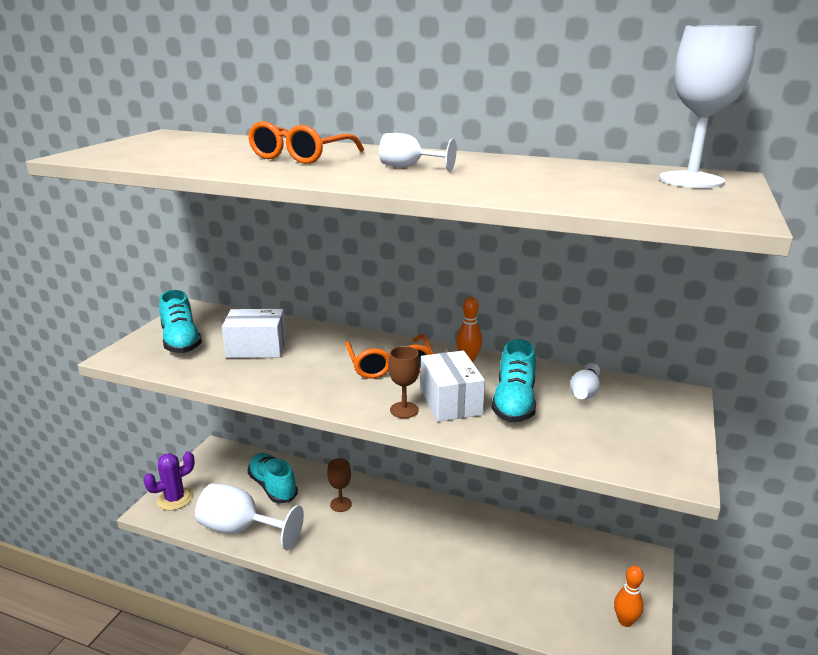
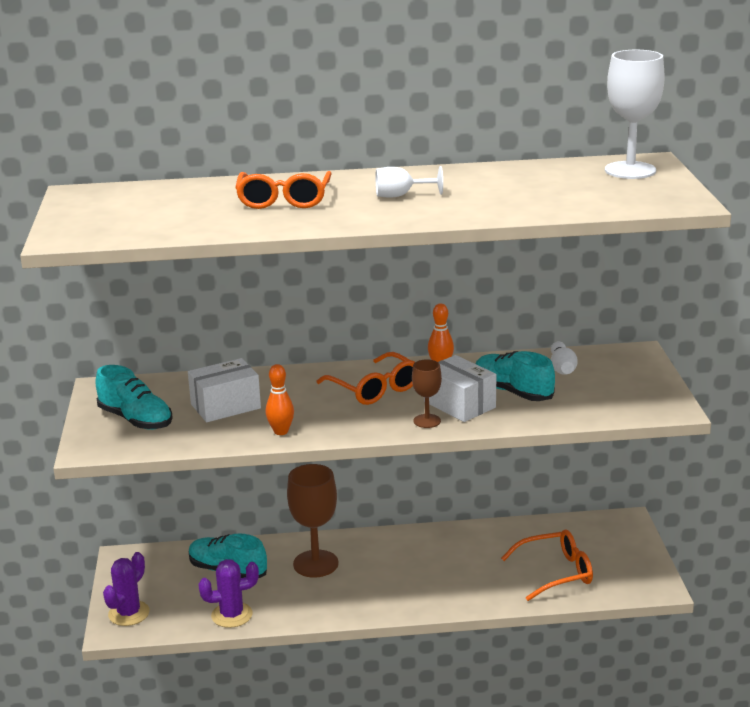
camera: 25 degrees left, 0 degrees up
(241, 529) = (232, 615): white goblet -> purple cactus
(341, 504) = (315, 564): brown goblet -> brown goblet, size x1.85
(514, 402) = (512, 391): turquoise shoe -> turquoise shoe turned 150 degrees clockwise
(542, 593) = (557, 572): none -> orange glasses
(625, 621) = (635, 569): orange bowling pin -> orange bowling pin (281, 431)

